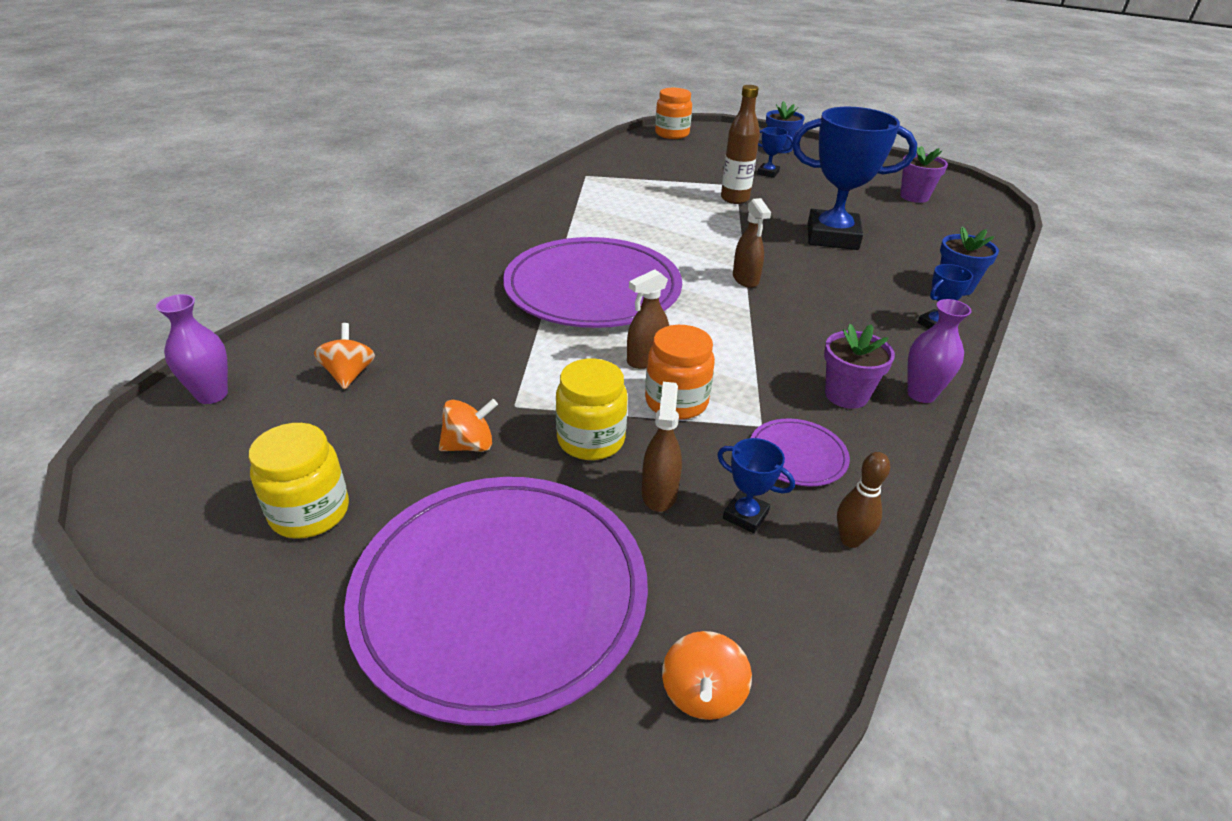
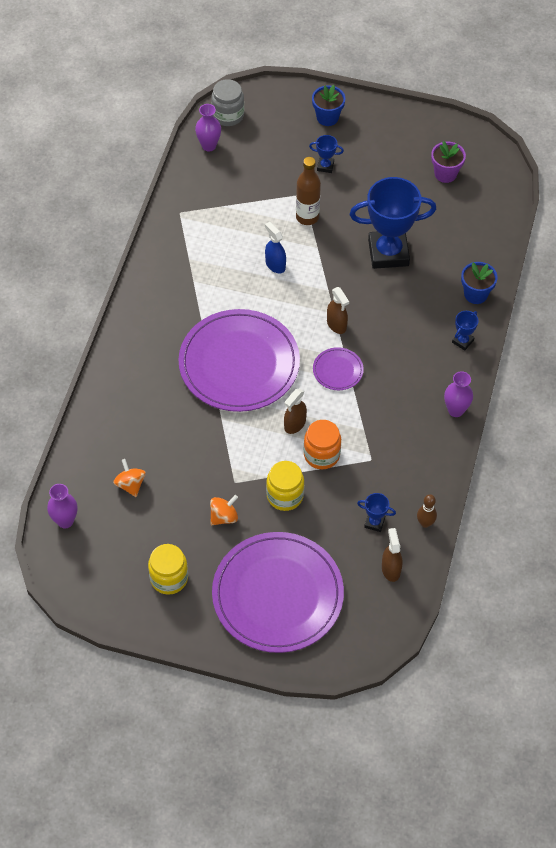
camera: 15 degrees left, 20 degrees up
(642, 145) = (209, 146): none -> purple vase
(659, 493) = (330, 520): brown spray bottle -> brown spray bottle (391, 569)
(672, 134) = (228, 115): orange jar -> grey jar
(681, 223) = (275, 265): none -> blue spray bottle
(702, 693) = (374, 614): orange spinning top -> none
(797, 455) = (393, 476): purple plate -> purple plate (338, 370)
(846, 395) = (414, 422): purple flower pot -> none

